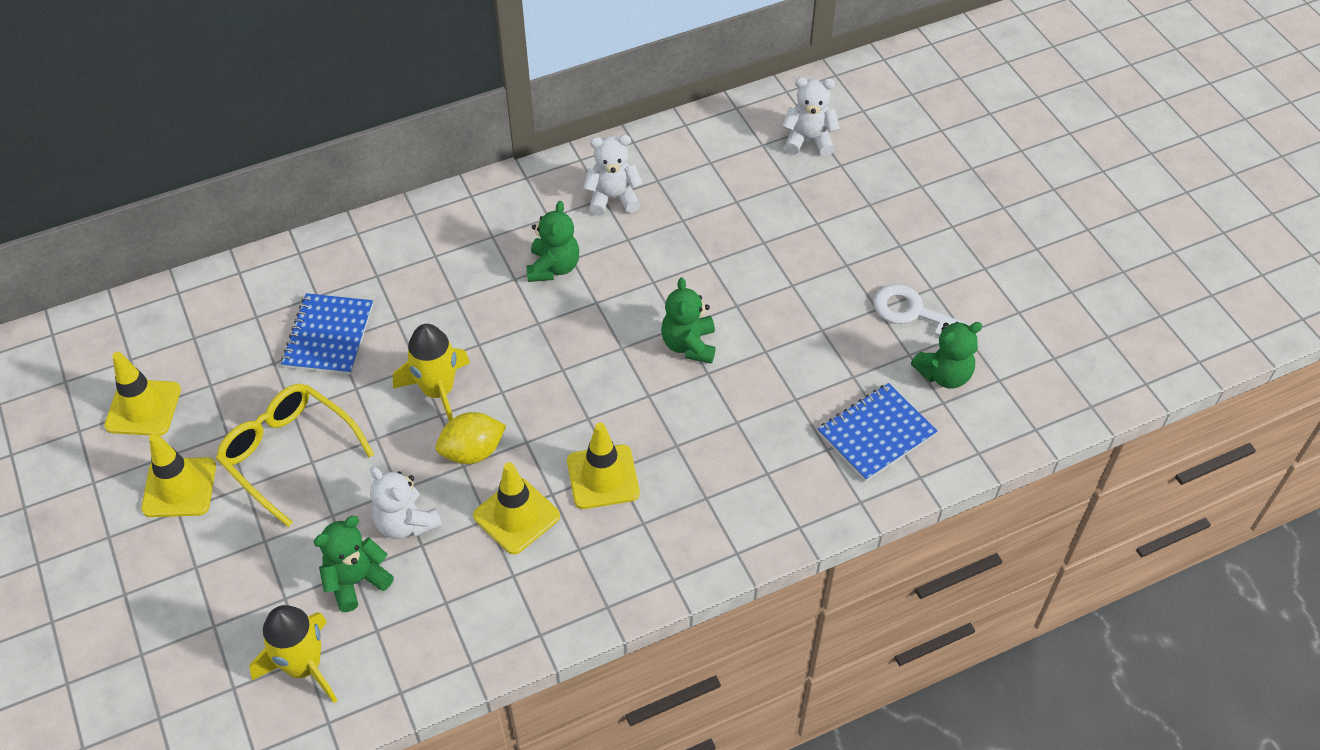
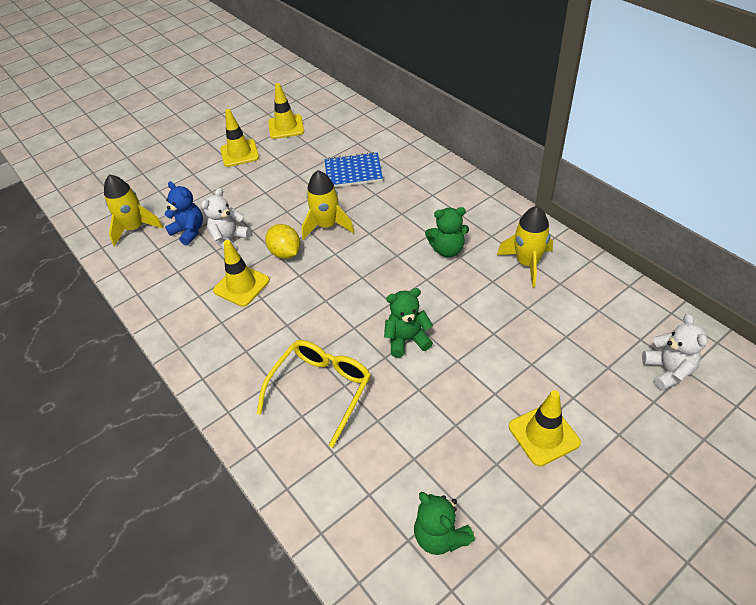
camera: 80 degrees right, 5 degrees down
(288, 454) = (268, 182): yellow glasses -> yellow glasses (321, 389)
(356, 581) = (189, 231): green teddy bear -> blue teddy bear
(603, 477) = (279, 320): yellow traffic cone -> yellow traffic cone (543, 434)
(613, 198) = (527, 263): white teddy bear -> yellow rocket
(876, 434) = (358, 488): blue notebook -> none
(915, 313) = (503, 497): white key -> none

